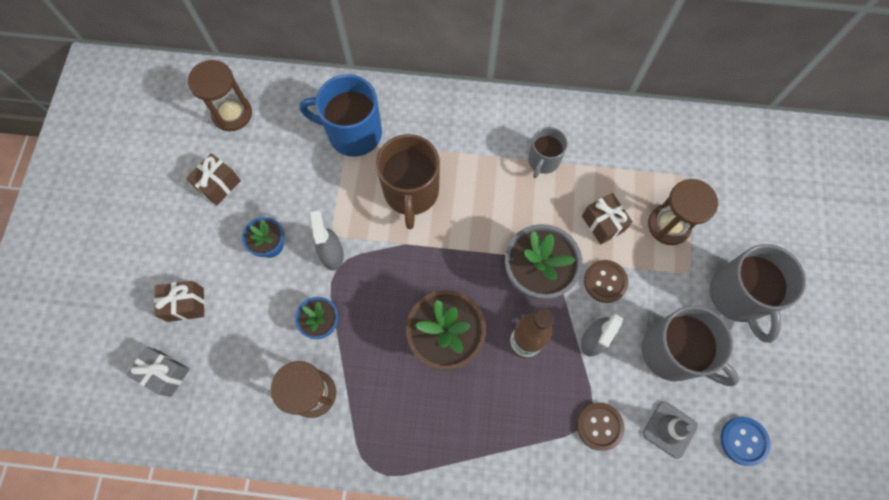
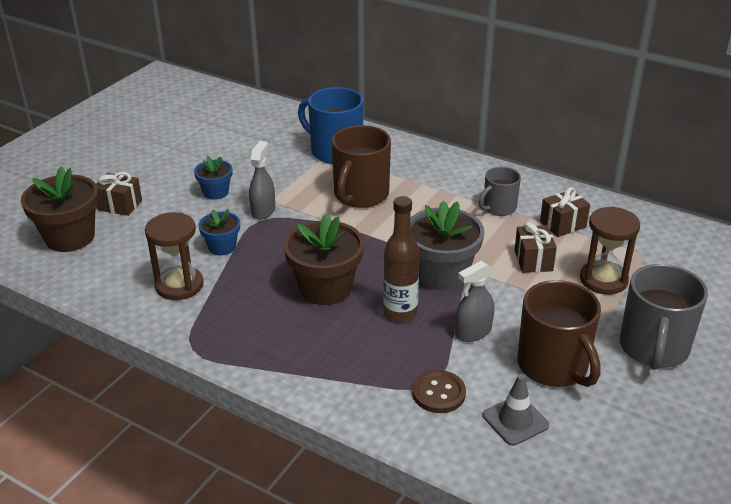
camera: 25 degrees right, 35 degrees down
(165, 373) = (70, 237): grey gift -> brown flower pot
(219, 185) = (202, 151): brown gift -> brown gift (563, 224)
(232, 114) = (244, 118): brown hourglass -> none
(605, 281) = (511, 297): brown button -> none
(672, 352) = (553, 366): grey mug -> brown mug
(743, 441) = (598, 458): blue button -> none

